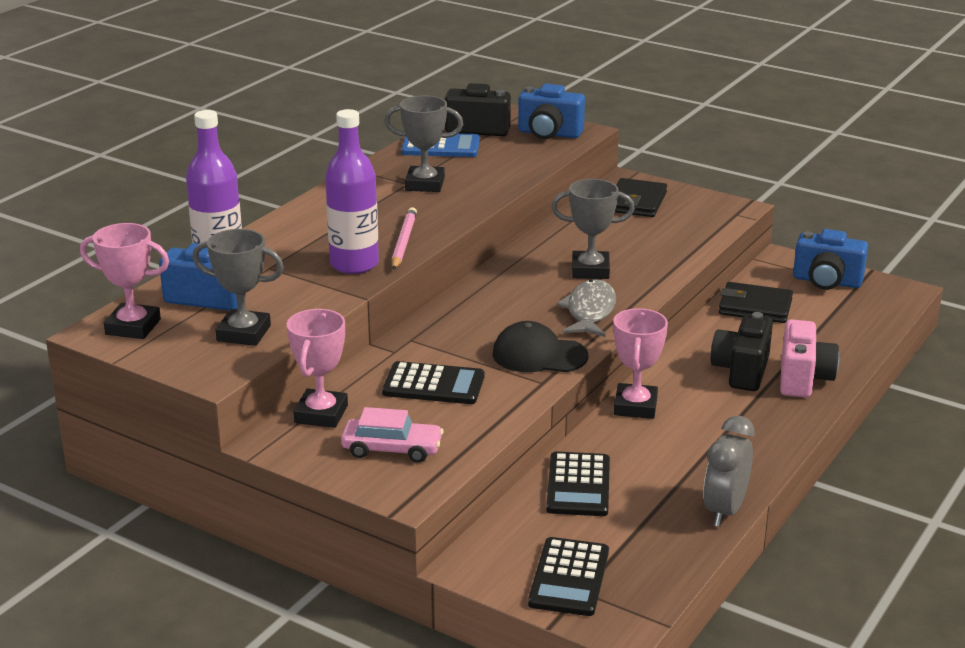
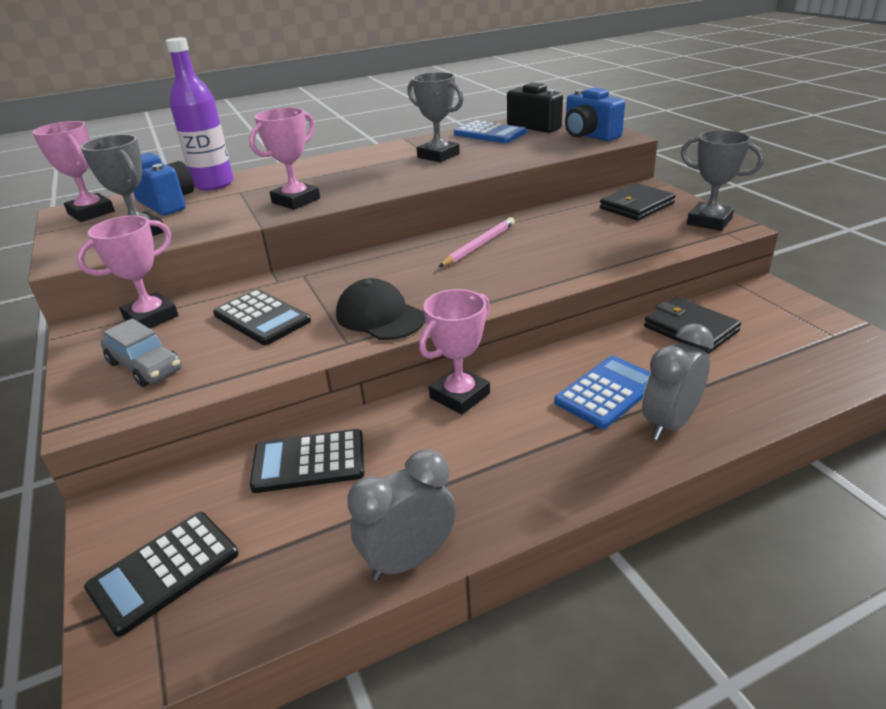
camera: 35 degrees right, 5 degrees up
(354, 264) = (296, 201): purple bottle -> pink trophy
(392, 449) = (145, 366): pink car -> grey car
(403, 242) = (357, 192): pink pencil -> pink pencil (479, 245)
(578, 485) = (309, 462): black calculator -> black calculator turned 45 degrees clockwise
(590, 270) = (524, 253): grey trophy -> grey trophy (709, 221)
(590, 311) = (476, 288): grey fish -> none
(741, 371) = (607, 392): black camera -> blue calculator
(803, 379) = (669, 423): pink camera -> grey clock
(827, 282) = (798, 323): blue camera -> none

